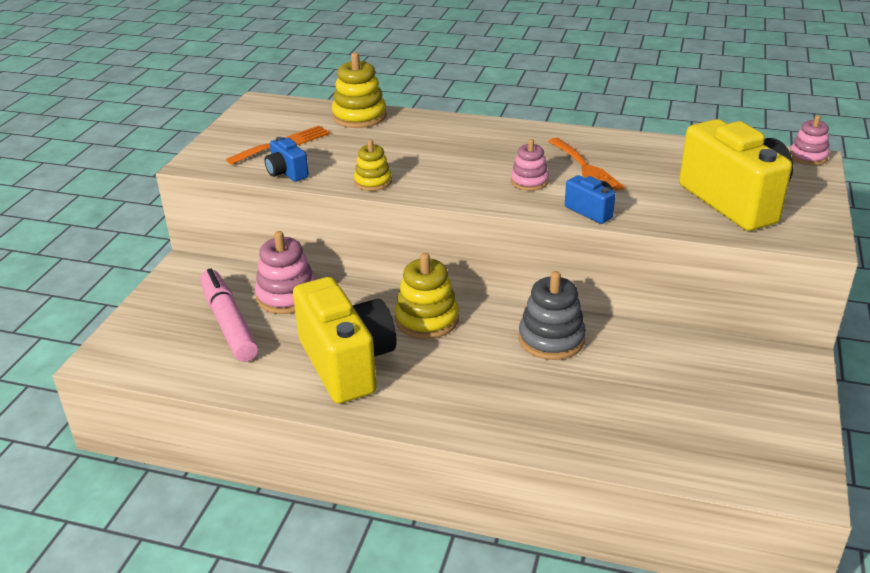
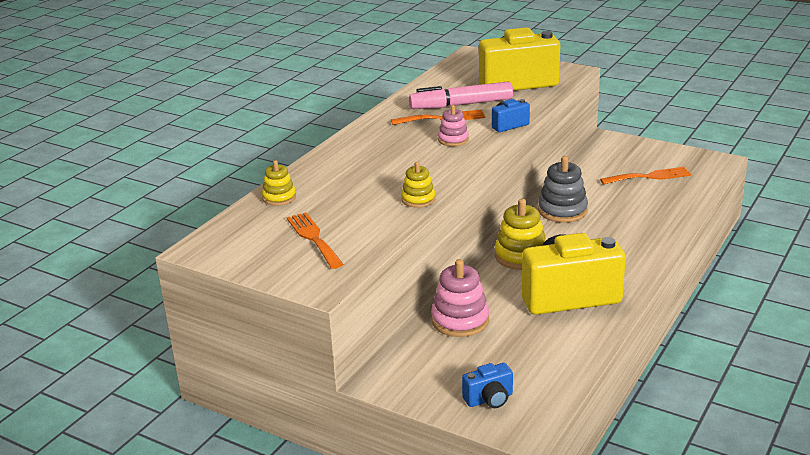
camera: 75 degrees left, 5 degrees down
(229, 323) = (491, 353): pink marker -> pink marker (461, 105)
(287, 173) = (377, 238): blue camera -> blue camera (489, 399)
(359, 117) = (279, 197): yellow stacking toy -> yellow stacking toy, size x0.61
(696, 411) = (649, 176): none -> orange fork
(808, 157) = (467, 54): pink stacking toy -> none

